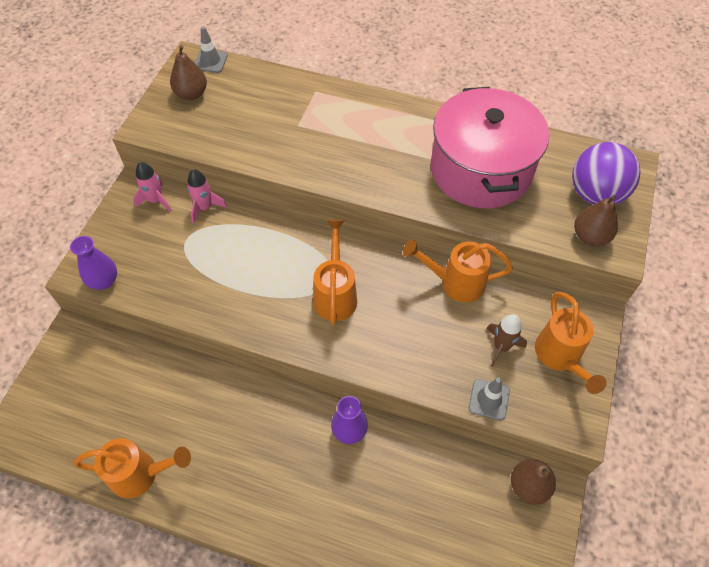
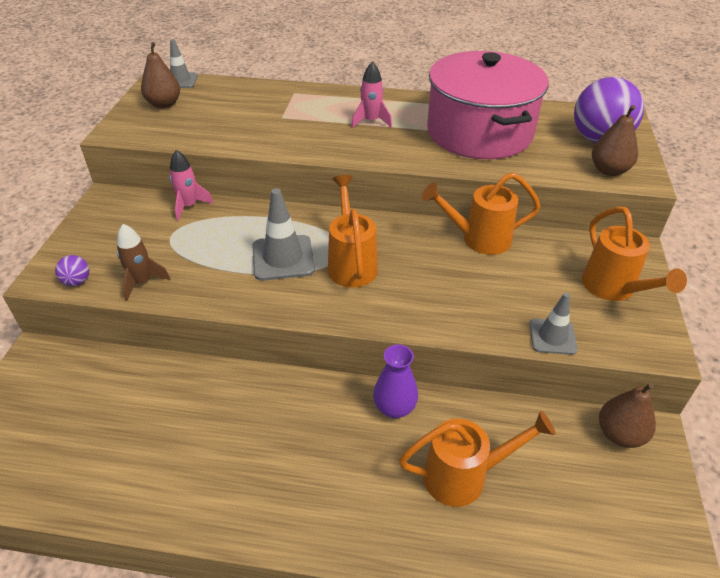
camera: 10 degrees left, 15 degrees down
(104, 281) = (77, 281): purple vase -> purple ball
(140, 474) = (138, 494): orange watering can -> orange watering can (463, 476)
(156, 200) = (132, 206): pink rocket -> pink rocket (371, 121)
(277, 279) = (283, 258): none -> grey traffic cone
(501, 347) = (547, 288): brown rocket -> brown rocket (142, 282)

